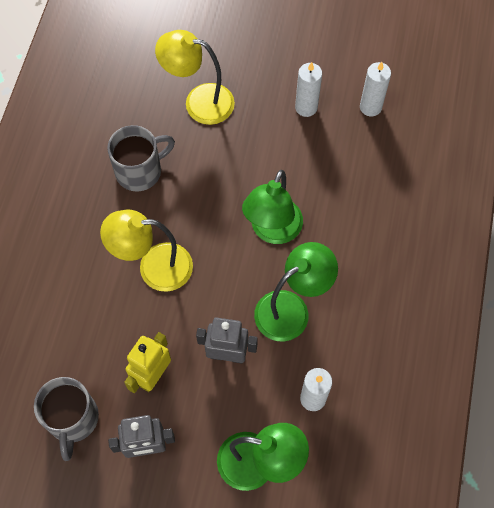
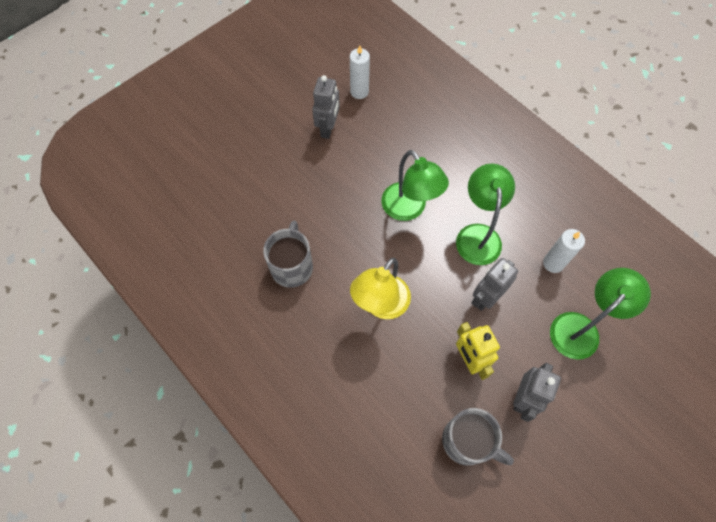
camera: 55 degrees left, 0 degrees up
(199, 102) = (266, 191): yellow lamp -> none
(306, 107) = (328, 128): white candle -> grey robot

